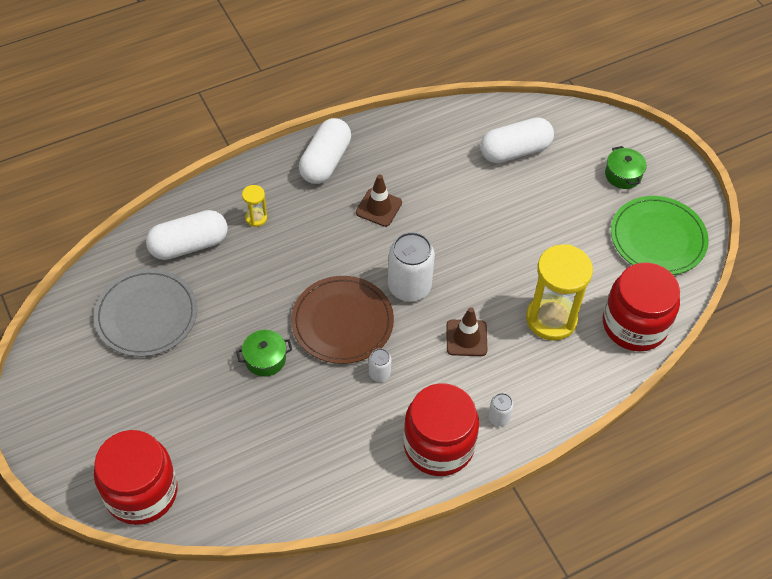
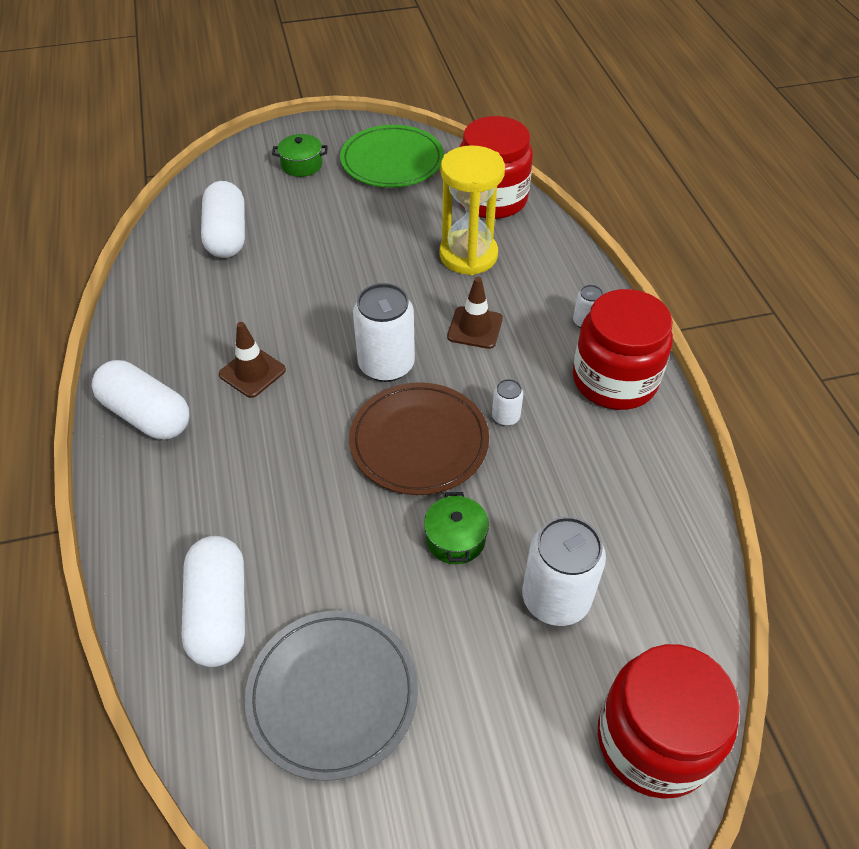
camera: 75 degrees left, 5 degrees down
(231, 425) = (555, 598): none -> white can
(256, 218) = (207, 513): yellow hourglass -> none

